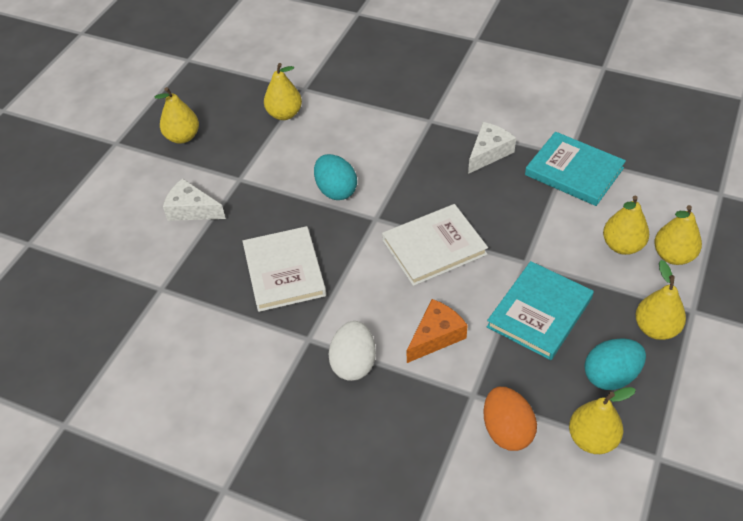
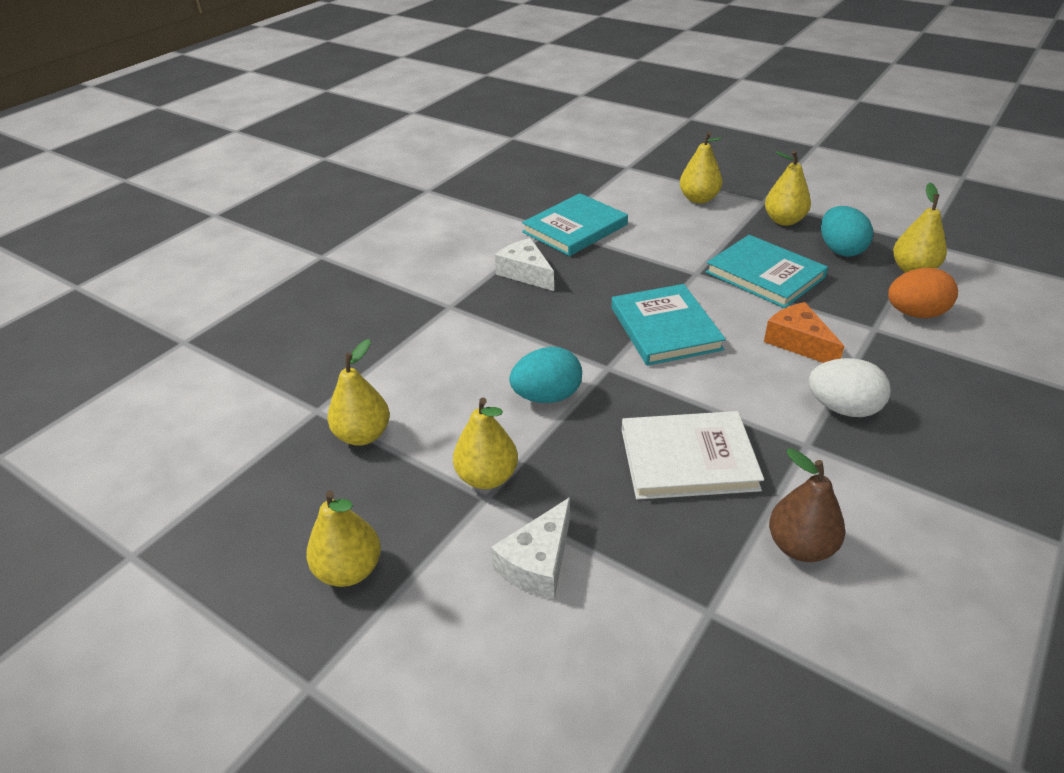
camera: 80 degrees left, 10 degrees down
(211, 332) = (800, 546): none -> brown pear
(434, 247) = (665, 328): white book -> turquoise book
(622, 246) = (682, 220): yellow pear -> yellow pear (487, 477)

